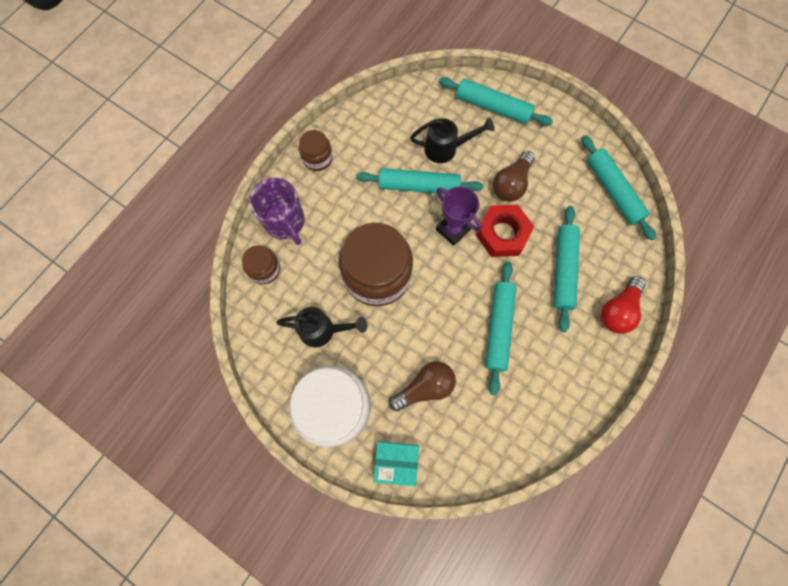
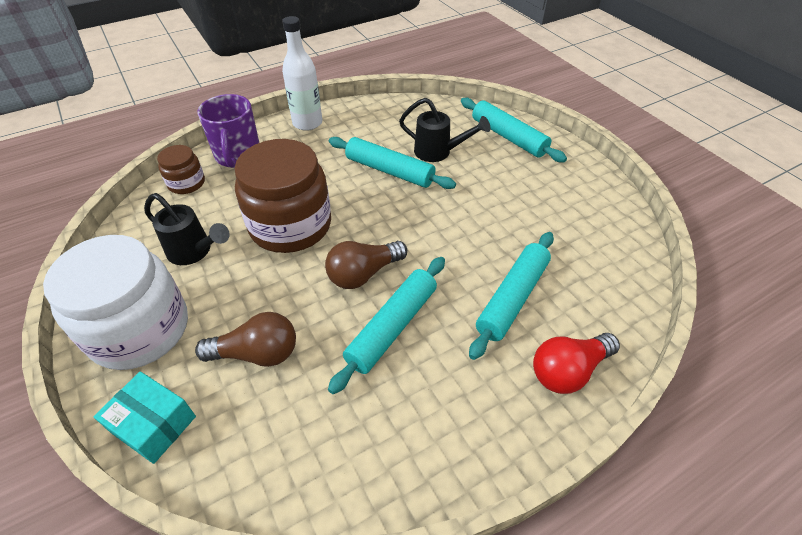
camera: 25 degrees right, 25 degrees down
(317, 158) = (307, 123): brown jar -> white bottle
(453, 229) = (400, 216): purple trophy -> none
(502, 234) = (455, 238): red nut -> none
(511, 184) = (492, 199): brown light bulb -> brown light bulb (363, 274)
(613, 191) = (617, 244): turquoise rolling pin -> none

